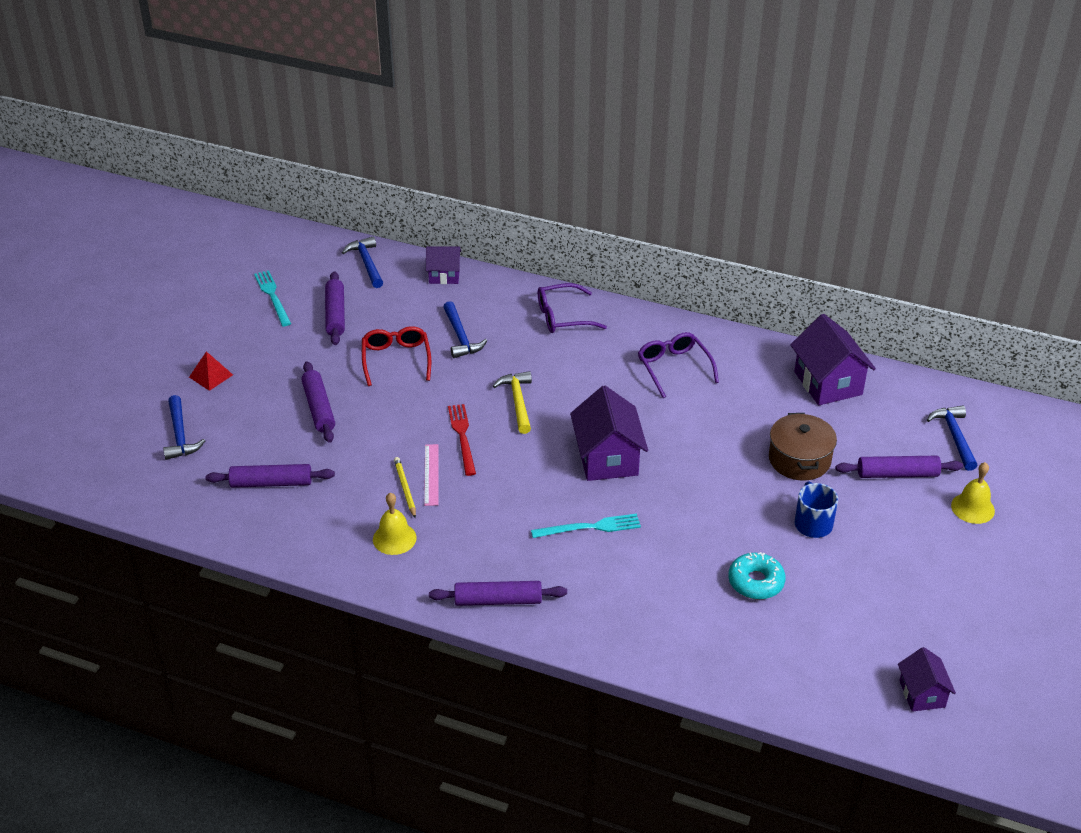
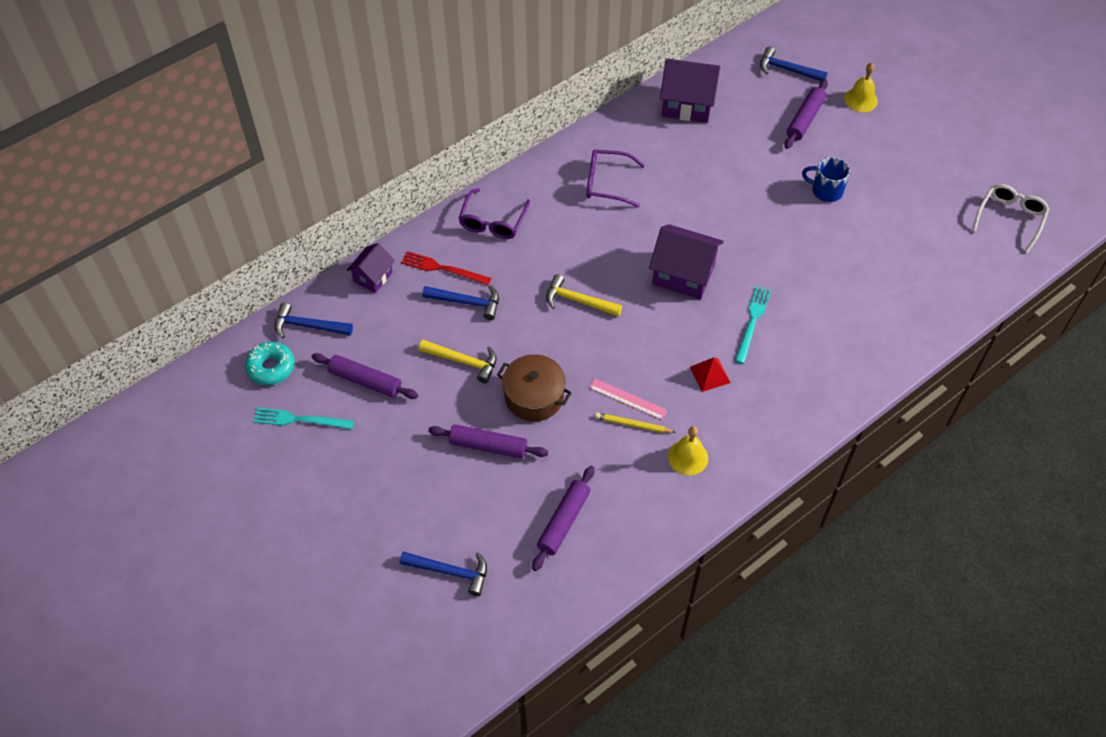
camera: 60 degrees left, 15 degrees up
(211, 376) = (381, 515): red pyramid -> red pyramid (710, 374)
(396, 359) = (463, 361): red glasses -> yellow hammer
(462, 437) = (596, 357): red fork -> red fork (442, 269)
(498, 600) = (797, 416): purple rolling pin -> none
(756, 582) = (864, 252): turquoise donut -> turquoise donut (271, 367)
(799, 459) = (757, 163): brown pot -> brown pot (534, 397)
(922, 694) = (1010, 218): purple house -> white glasses

